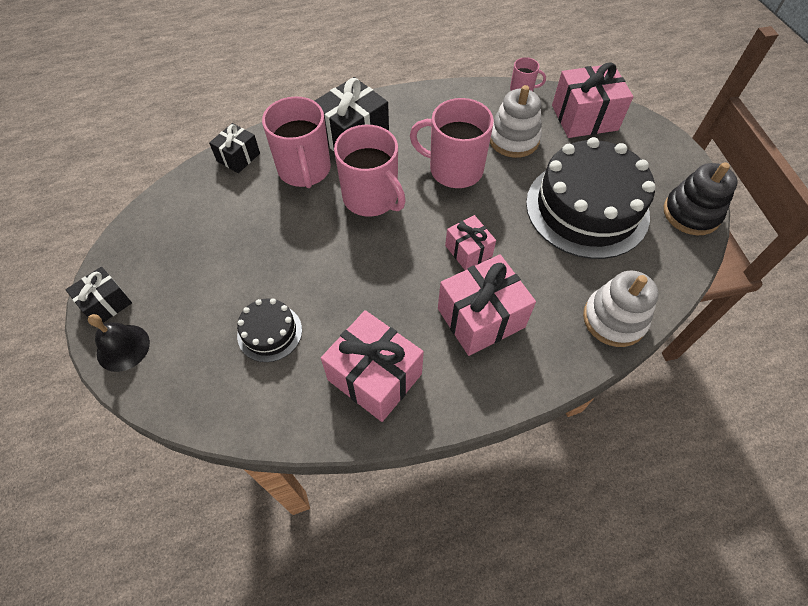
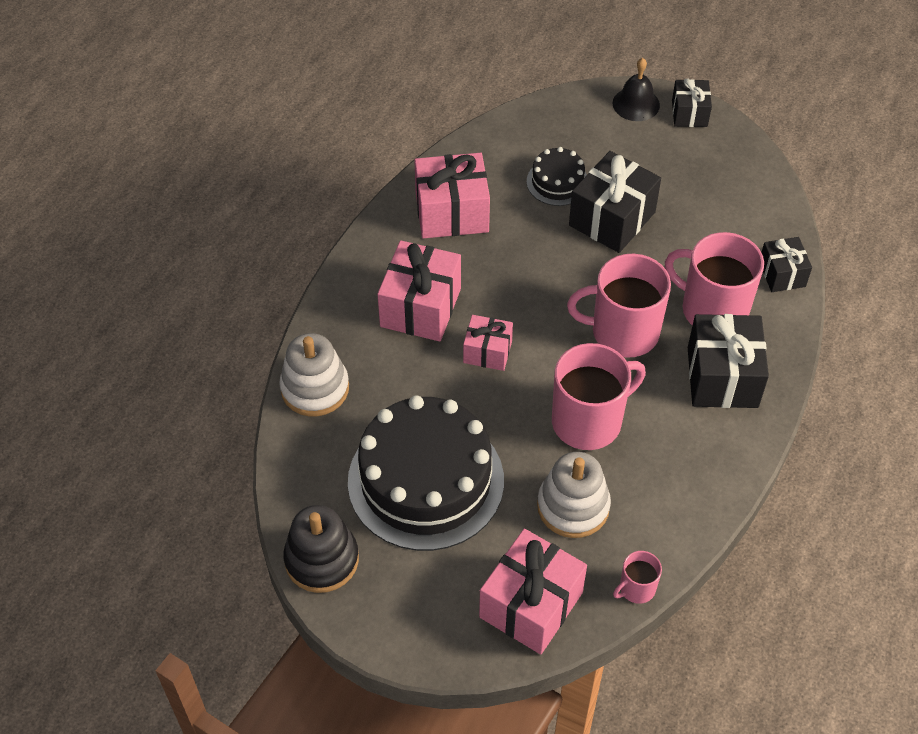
camera: 135 degrees right, 5 degrees down
(275, 271) = (612, 219): none -> black gift

